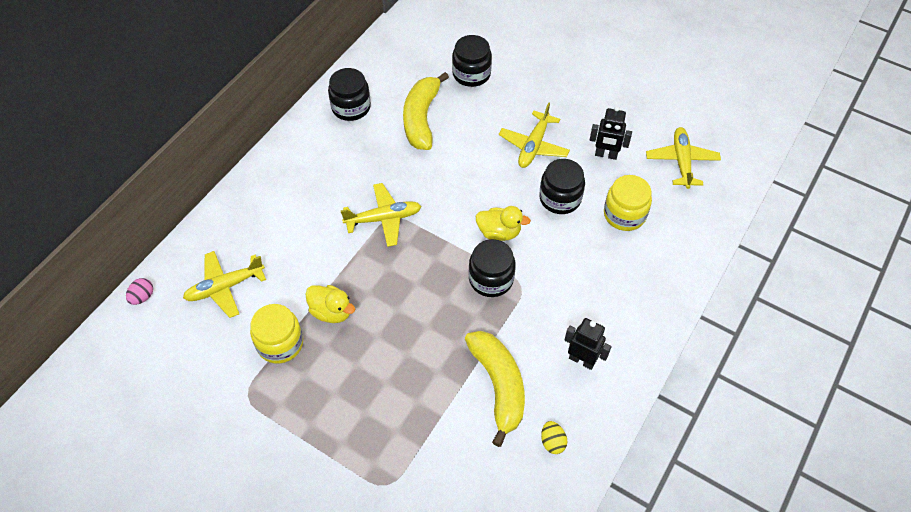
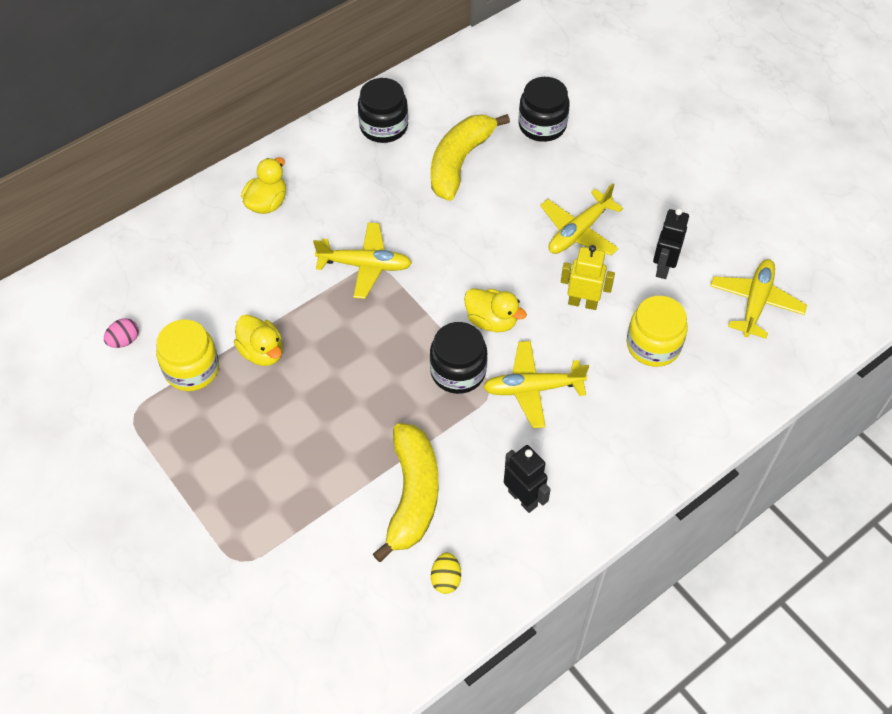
camera: 20 degrees right, 0 degrees up
(142, 297) = (70, 273): pink egg -> pink egg (124, 341)
(225, 287) = (159, 289): yellow plane -> yellow plane (532, 388)
(284, 192) = (267, 203): none -> yellow duck
(560, 198) = (583, 302): black jar -> yellow robot
(606, 155) = (663, 267): black robot -> black robot turned 75 degrees clockwise

